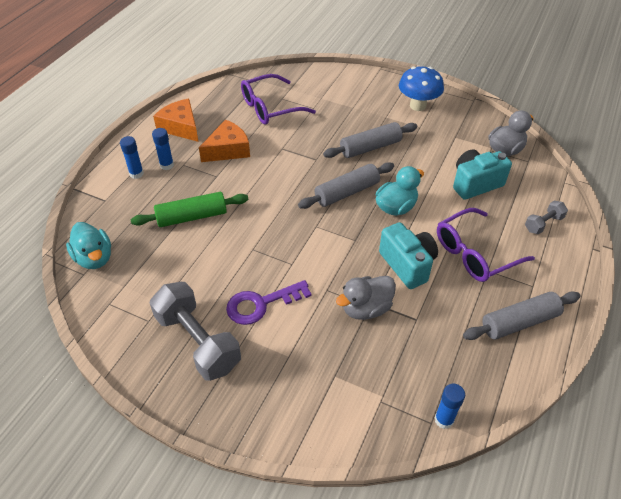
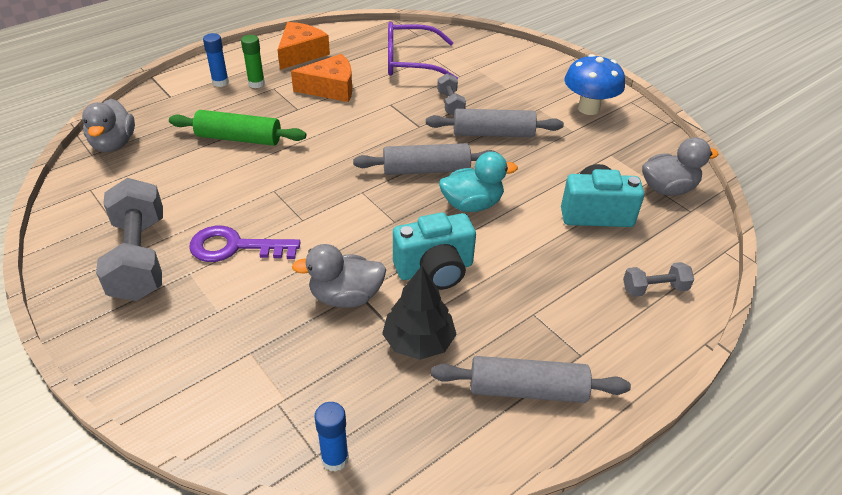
camera: 25 degrees right, 5 degrees down
(94, 258) = (114, 144): turquoise duck -> grey duck
(167, 165) = (256, 83): blue glue stick -> green glue stick
(181, 127) = (301, 53): orange cheese -> orange cheese turned 45 degrees clockwise
(324, 133) = (450, 104): none -> grey dumbbell
(407, 265) = (435, 269): turquoise camera -> turquoise camera turned 75 degrees clockwise
(434, 319) = (418, 341): none -> black tree
(475, 253) = (531, 288): purple glasses -> none

